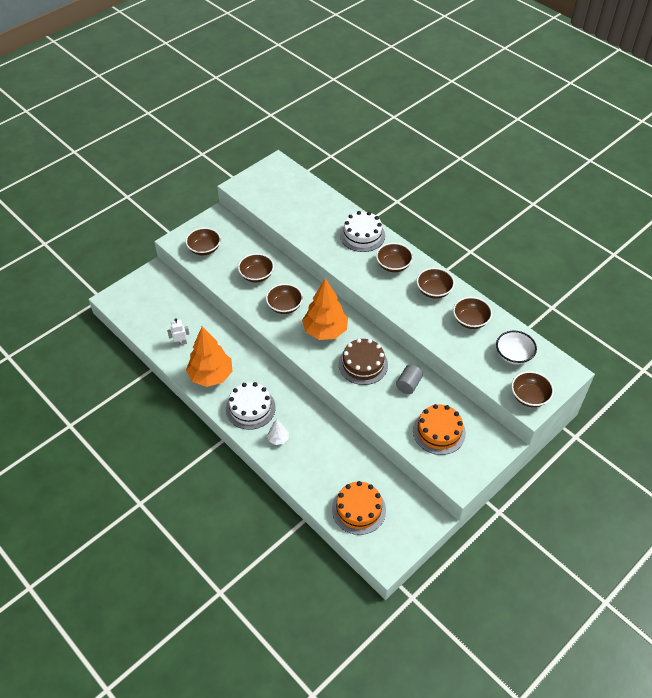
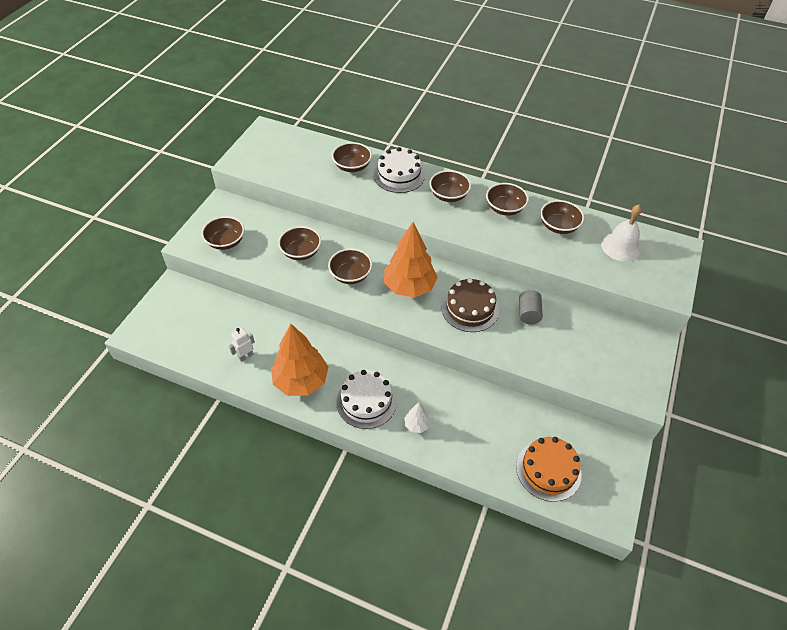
camera: 25 degrees left, 0 degrees up
(439, 432) = (589, 352): orange cake -> none
(513, 355) = (621, 246): white bowl -> white bell
(529, 396) = (663, 282): brown bowl -> brown bowl (352, 166)

